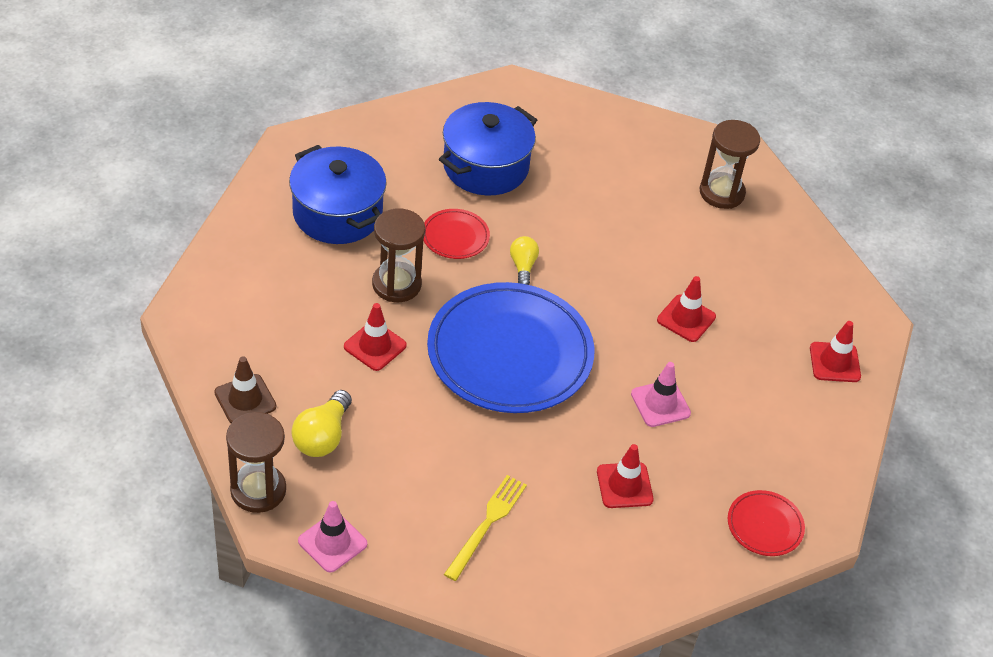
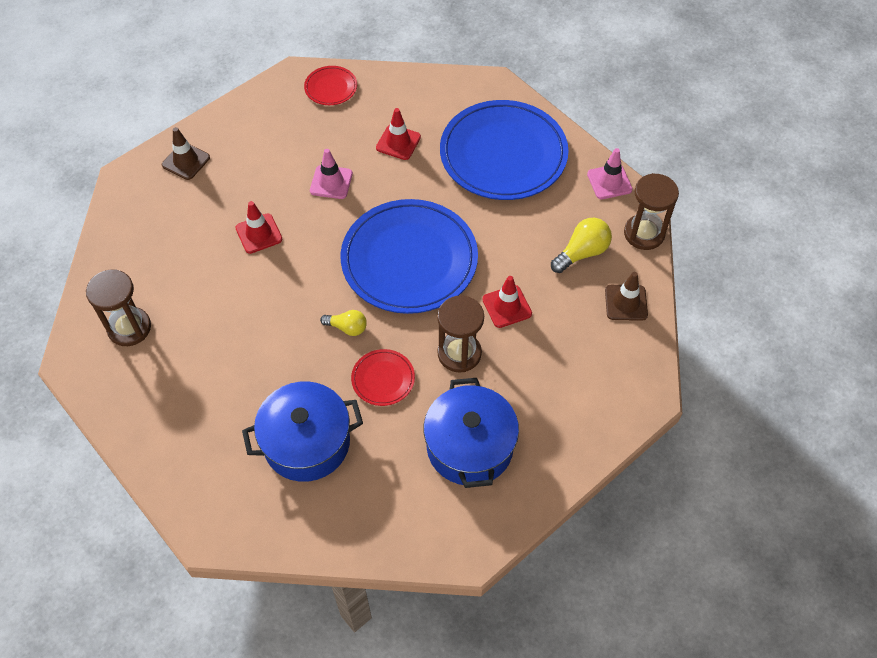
camera: 145 degrees left, 10 degrees up
(487, 524) = (503, 154): yellow fork -> blue plate
(523, 266) = (347, 328): yellow light bulb -> yellow light bulb turned 105 degrees counterclockwise
(834, 362) = (186, 161): red traffic cone -> brown traffic cone

